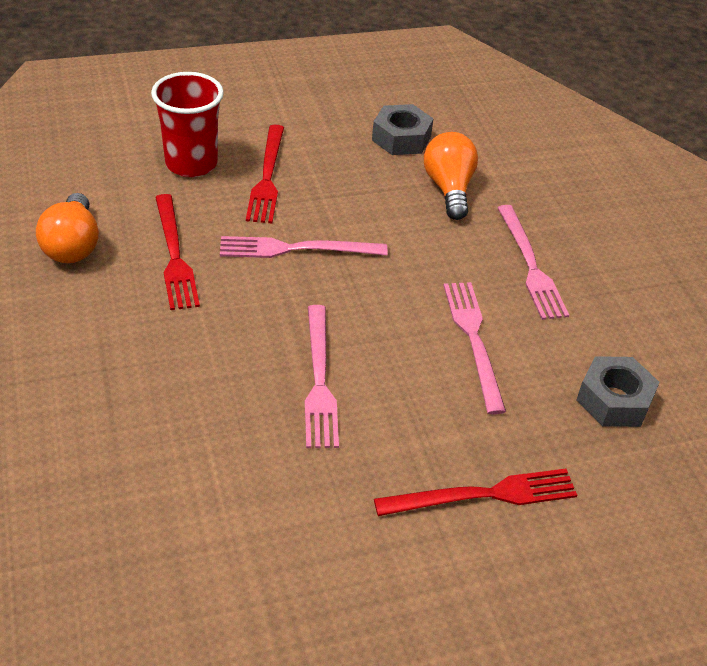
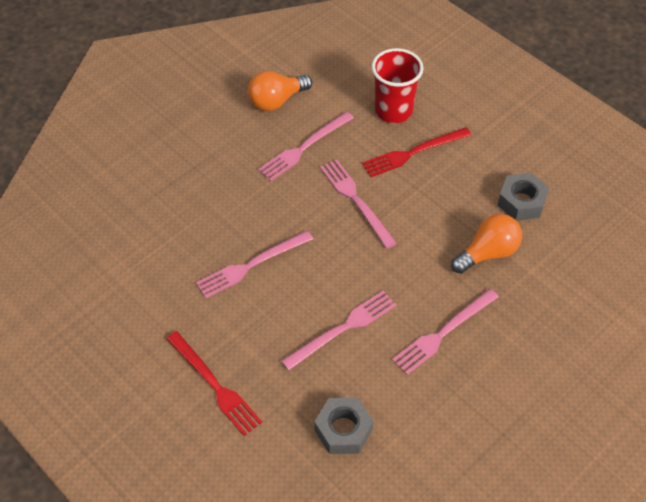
camera: 65 degrees right, 10 degrees up
(174, 255) = (304, 148): red fork -> pink fork

